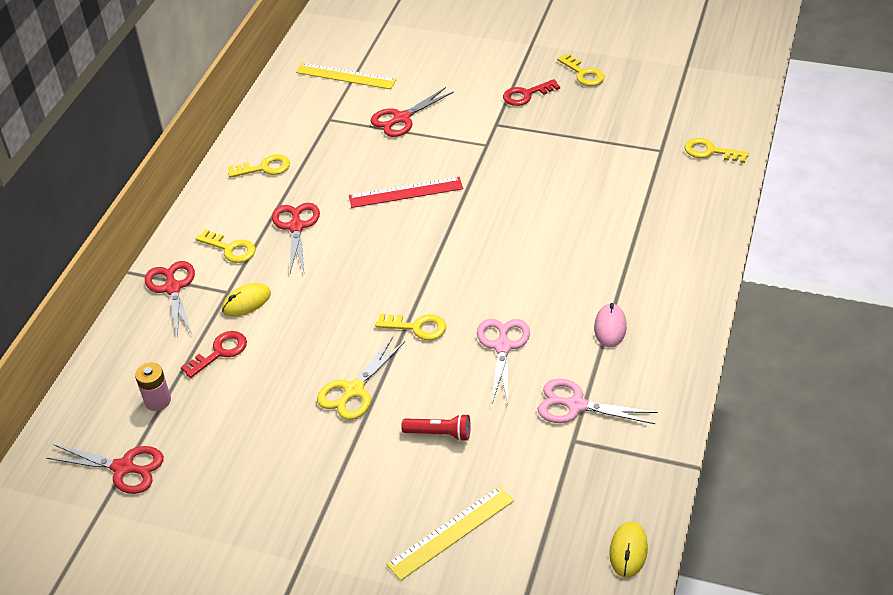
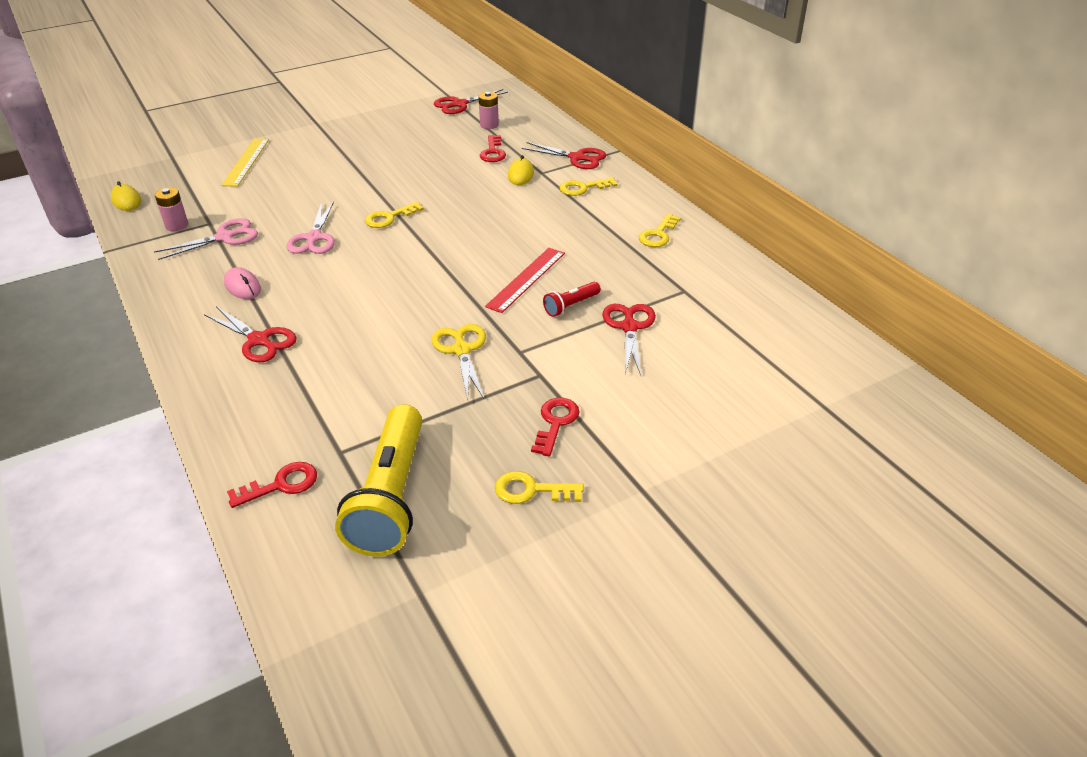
camera: 130 degrees right, 5 degrees down
(296, 227) = (564, 219): red scissors -> red scissors (259, 340)
(346, 76) = (745, 331): yellow ruler -> none
(354, 390) = (384, 177): yellow scissors -> yellow scissors (461, 350)
(439, 433) = (303, 187): red flashlight -> red flashlight (571, 306)
(502, 346) = (314, 238): pink scissors -> pink scissors turned 45 degrees clockwise
(606, 459) = (177, 225): none -> pink battery
(656, 111) = (391, 496): none -> yellow flashlight
(710, 151) = (281, 485): yellow key -> red key

